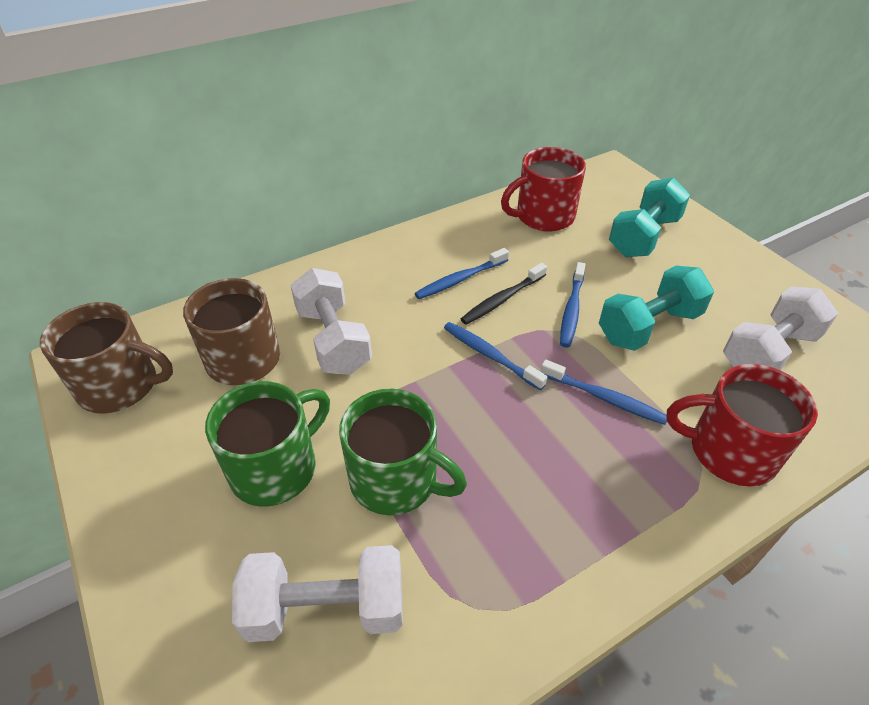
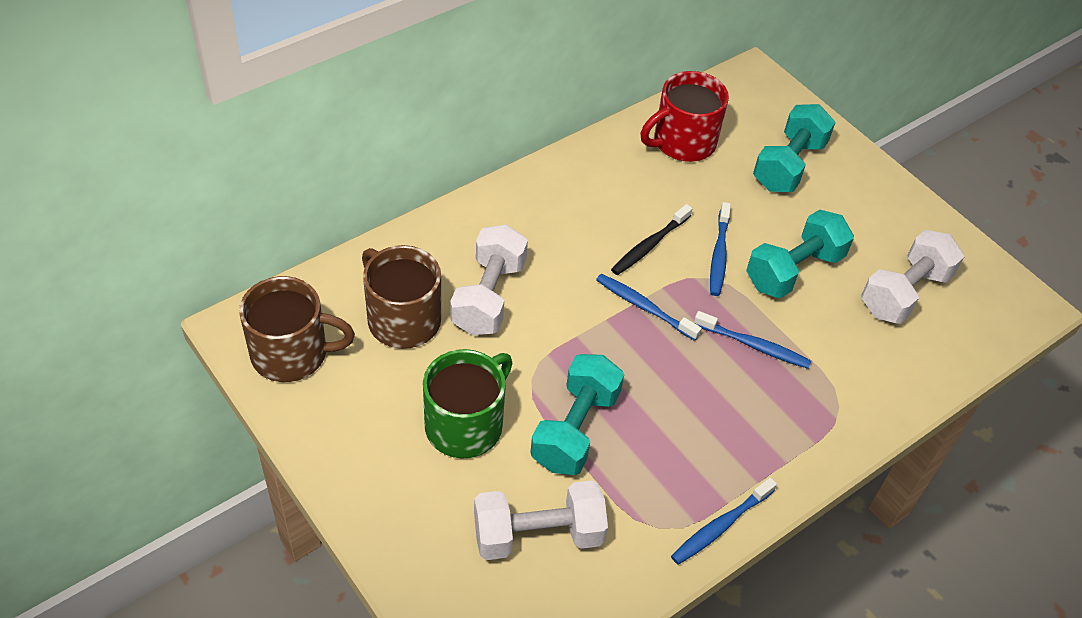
camera: 10 degrees left, 5 degrees up
(333, 340) = (488, 297): white dumbbell -> white dumbbell turned 45 degrees clockwise
(396, 479) = (575, 429): green mug -> turquoise dumbbell
(460, 279) = (604, 223): blue toothbrush -> blue toothbrush (720, 526)
(730, 451) = (863, 390): red mug -> none

